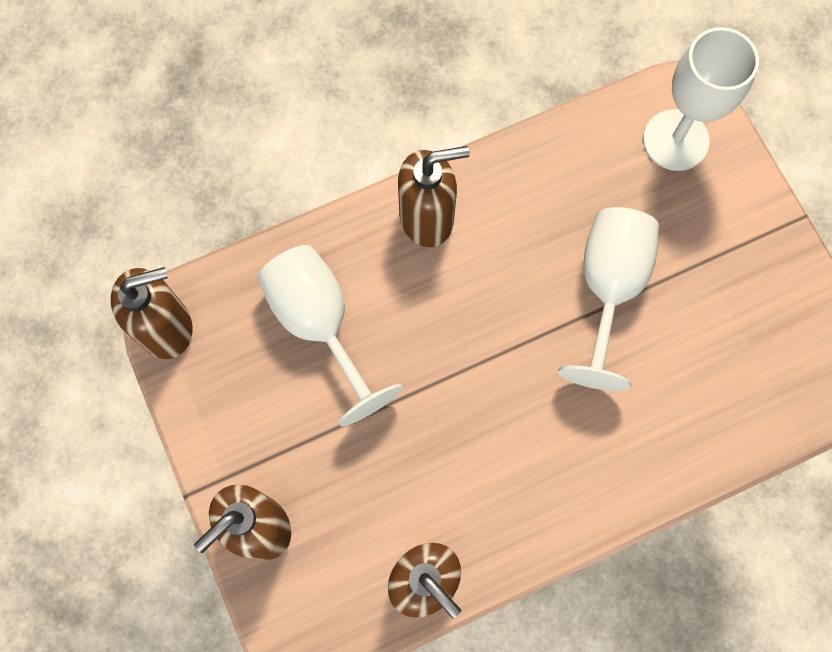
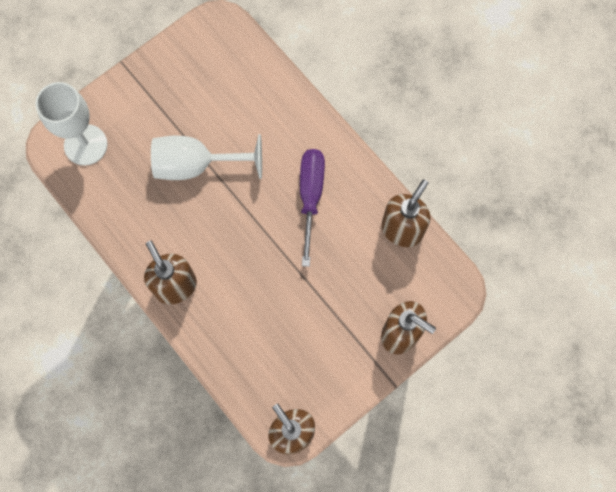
camera: 105 degrees left, 0 degrees up
(320, 324) = (264, 334): white goblet -> none
(515, 448) = (310, 197): none -> purple screwdriver

